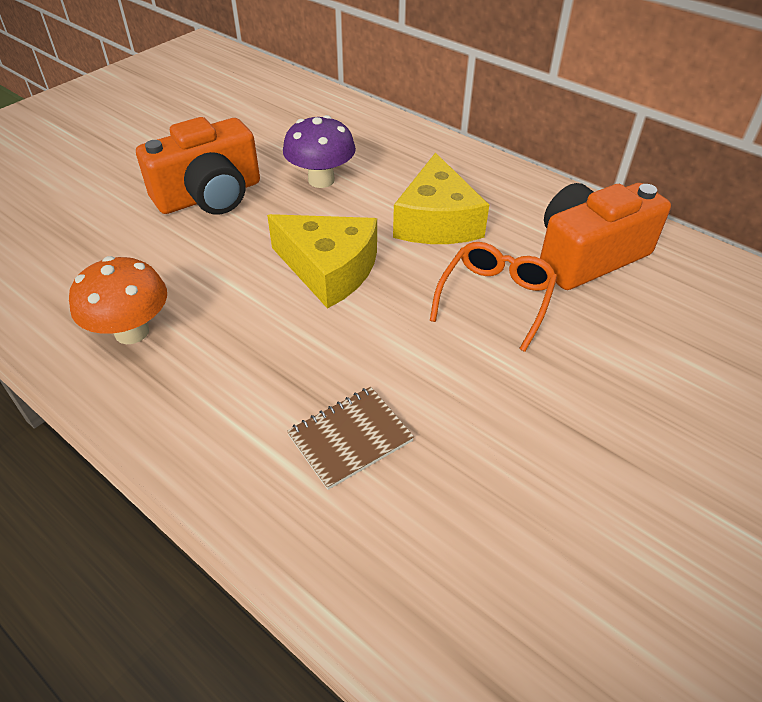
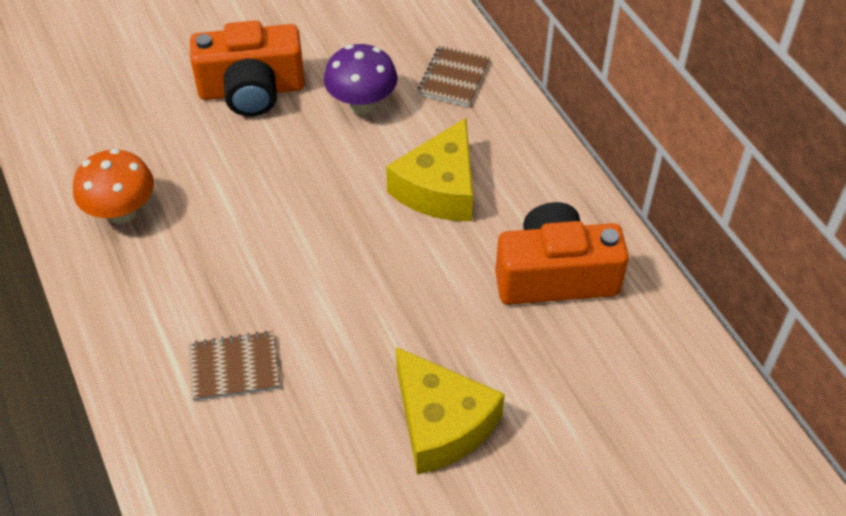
camera: 25 degrees right, 5 degrees up
(329, 269) = (310, 207): yellow cheese -> yellow cheese (441, 423)
(387, 143) = (454, 78): none -> brown notebook
(495, 298) = (435, 288): orange glasses -> none

